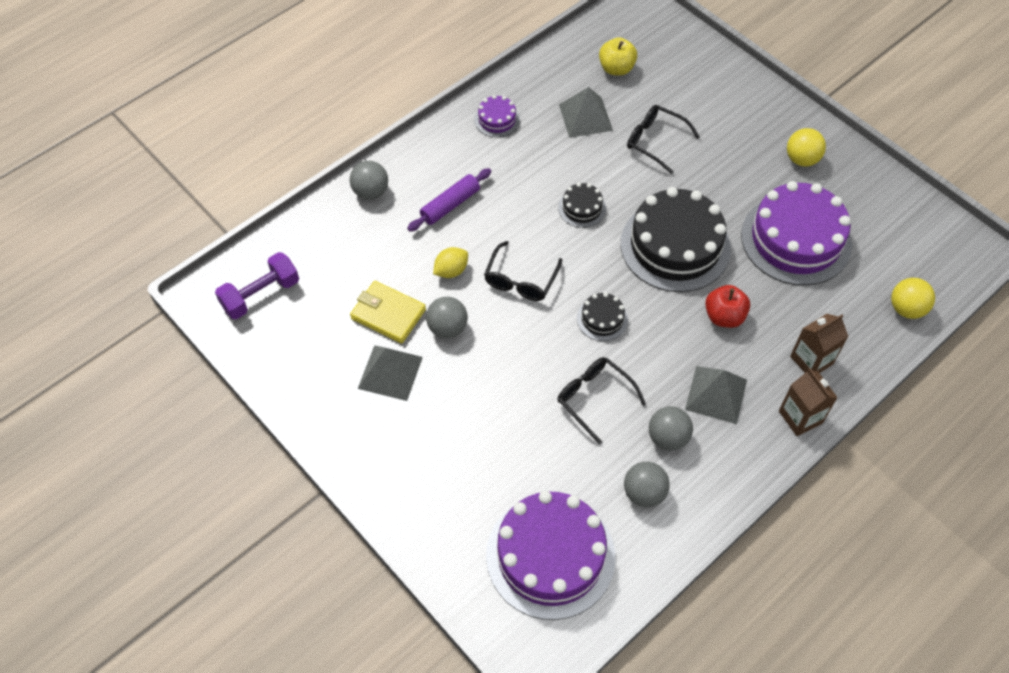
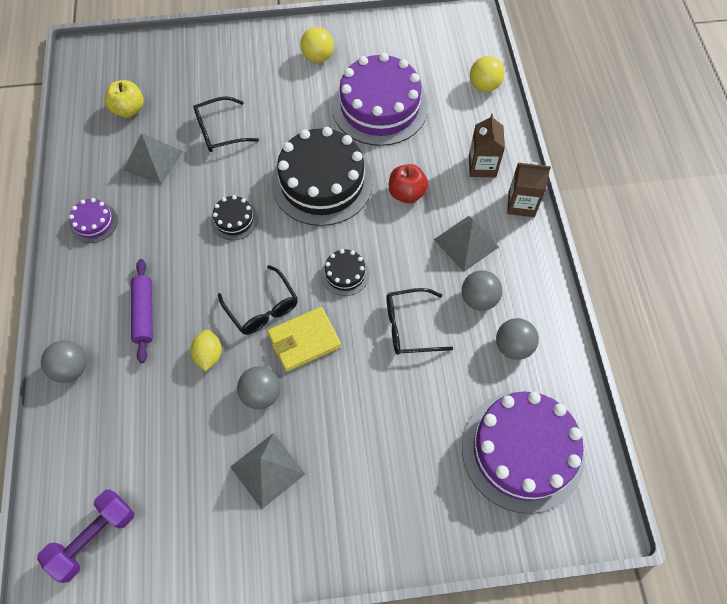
camera: 55 degrees left, 5 degrees up
(261, 295) = (94, 538): purple dumbbell -> purple dumbbell turned 45 degrees clockwise
(388, 314) = (209, 434): yellow wallet -> yellow wallet (304, 340)

